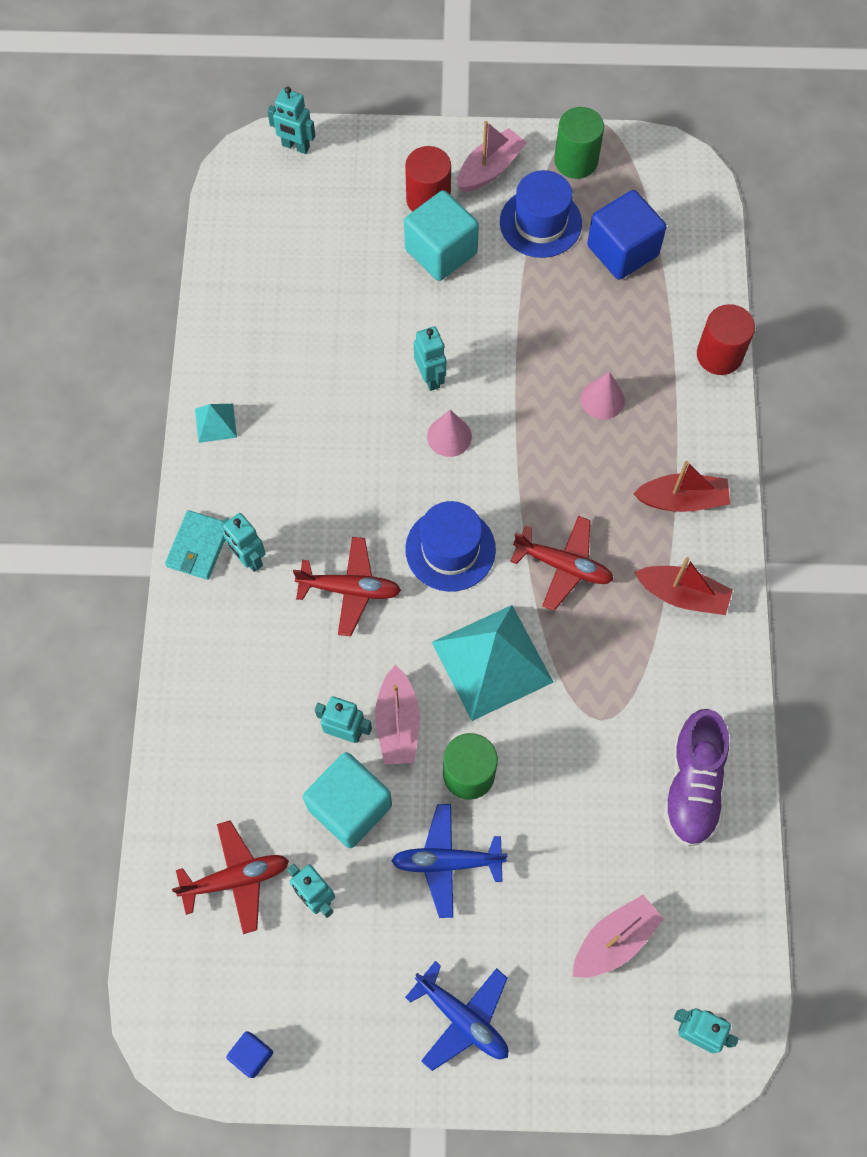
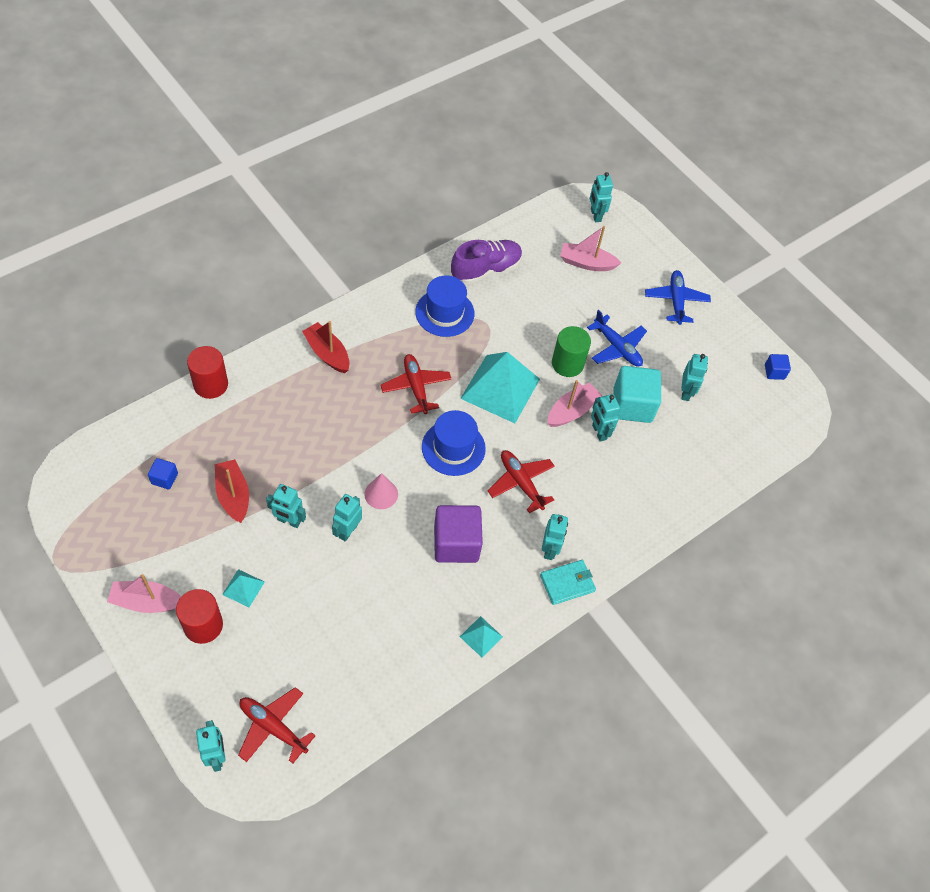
camera: 135 degrees left, 10 degrees down
(236, 878) = (713, 432): red plane -> red plane (273, 727)
(332, 470) = (456, 543): none -> purple cube
(441, 251) = (243, 588): turquoise cube -> turquoise pyramid
(484, 331) = (289, 521): none -> turquoise robot
(540, 223) = (174, 540): blue hat -> blue hat (444, 313)
(576, 161) = (102, 550): green cylinder -> none
(602, 399) = (290, 428): pink cone -> none
(622, 251) = (164, 478): blue cube -> blue cube, size x0.48
(682, 595) = (386, 324): red boat -> red boat (233, 495)

